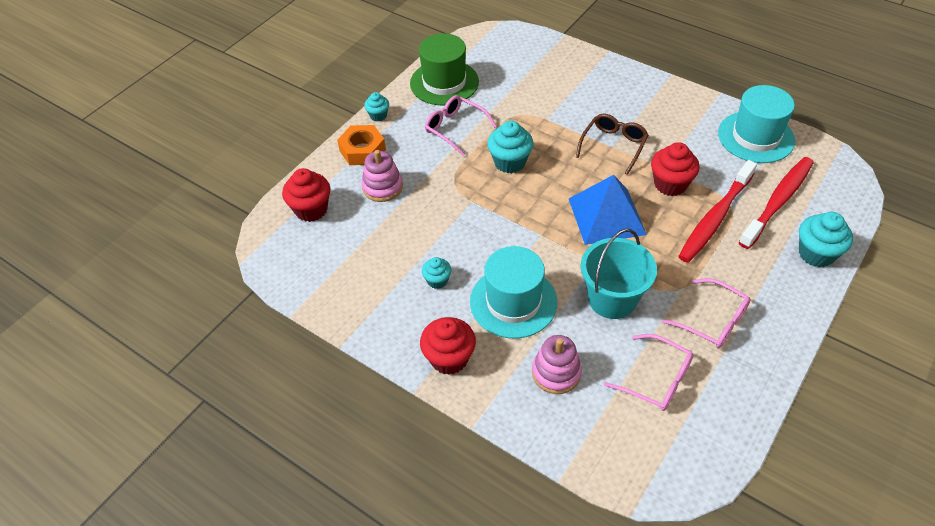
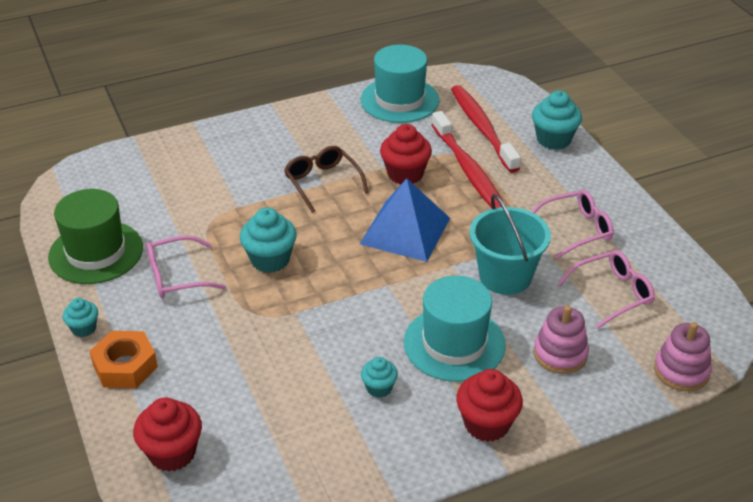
camera: 60 degrees left, 10 degrees down
(382, 187) = (202, 374): pink stacking toy -> pink stacking toy (681, 371)

